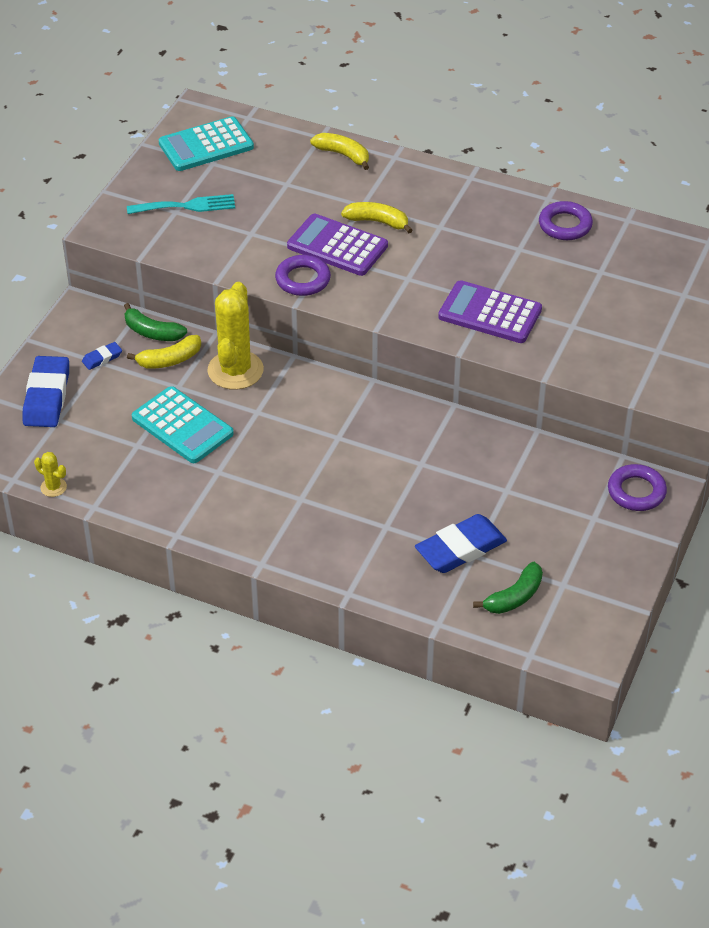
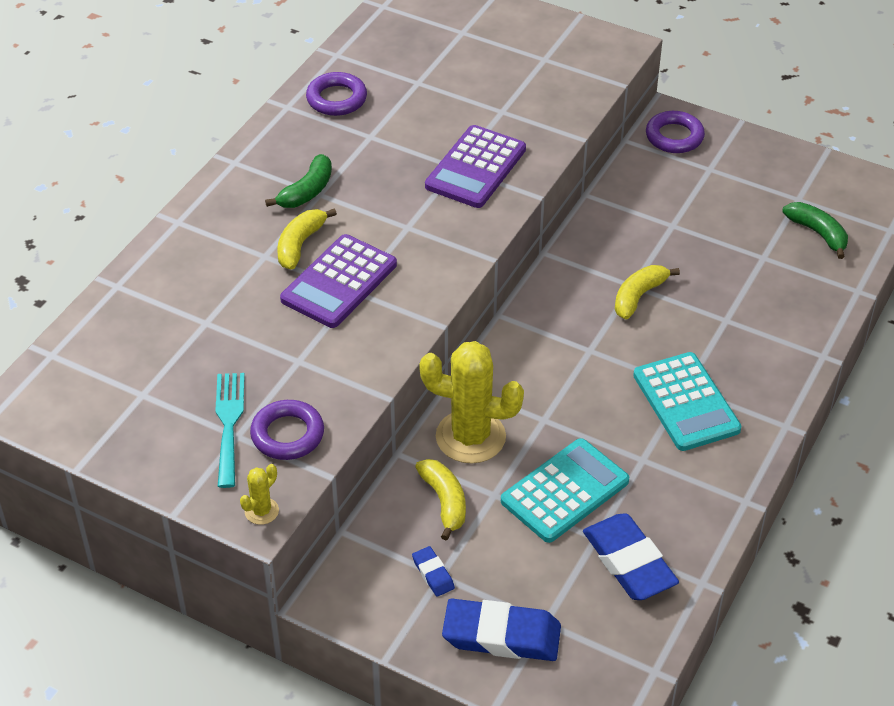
camera: 85 degrees left, 0 degrees up
(53, 487) = (669, 625): yellow cactus -> yellow cactus (261, 511)
(152, 332) = (389, 519): green banana -> green banana (307, 191)
(206, 145) = (101, 400): turquoise calculator -> turquoise calculator (686, 402)
(303, 279) = (396, 316): purple ring -> purple ring (287, 434)
(343, 155) = (161, 267): yellow banana -> yellow banana (638, 296)
(460, 549) = (755, 265): blue eraser -> blue eraser (629, 562)

